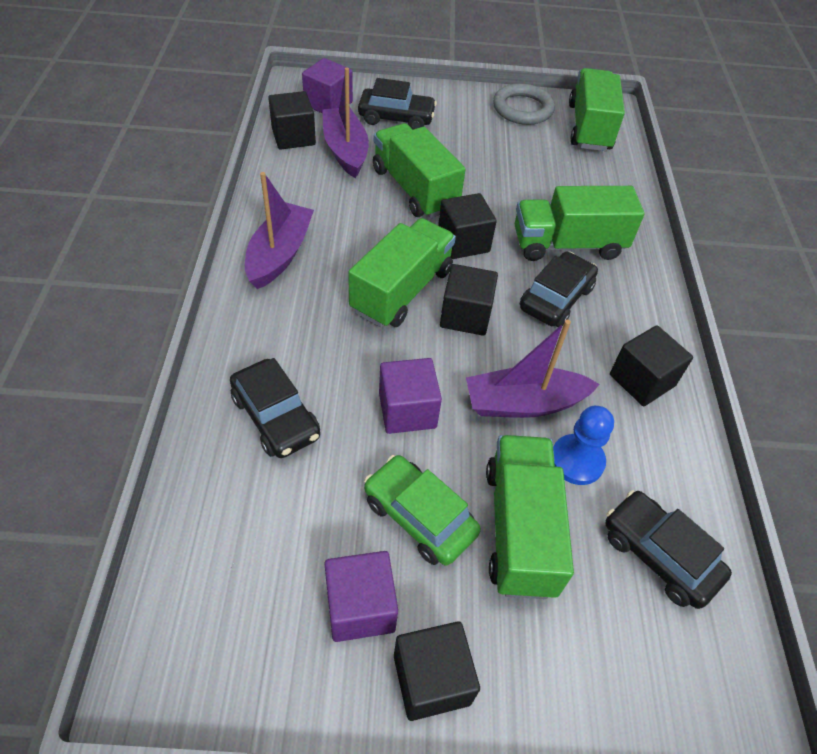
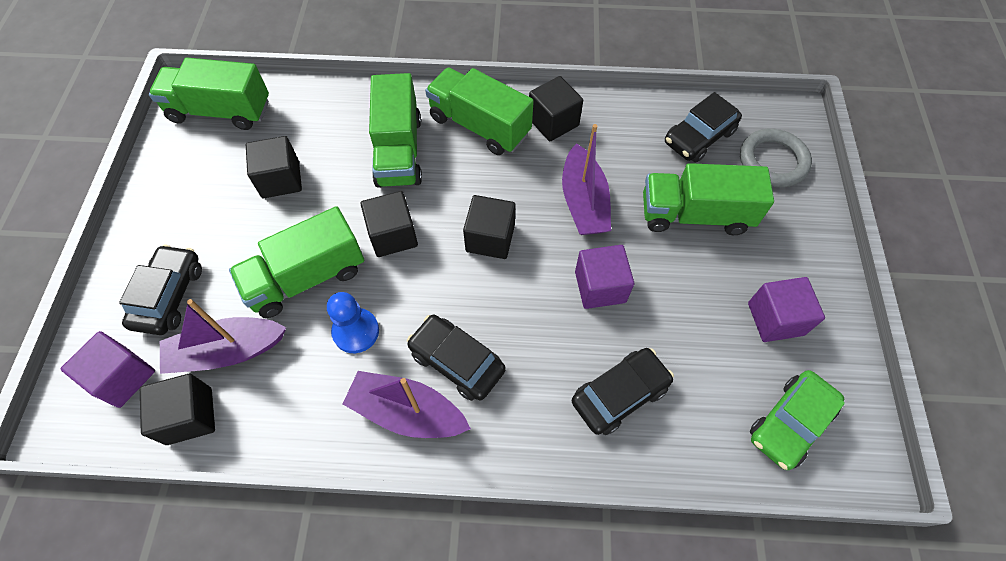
camera: 85 degrees left, 10 degrees up
(402, 290) = (460, 290): green truck -> green truck (479, 126)
(419, 516) = (697, 279): green car -> green car (790, 423)
(431, 679) = (813, 274): black cube -> black cube (280, 179)
(522, 109) = (175, 166): grey ring -> grey ring (772, 161)
(556, 298) = (467, 167): black car -> black car (457, 361)
(577, 461) = (632, 173): blue pawn -> blue pawn (356, 331)

